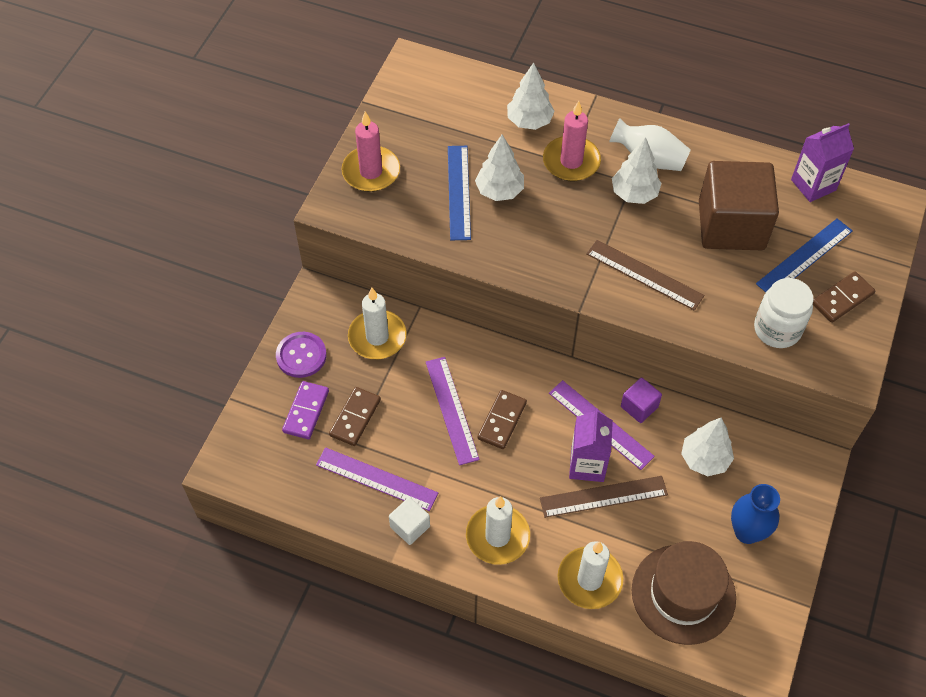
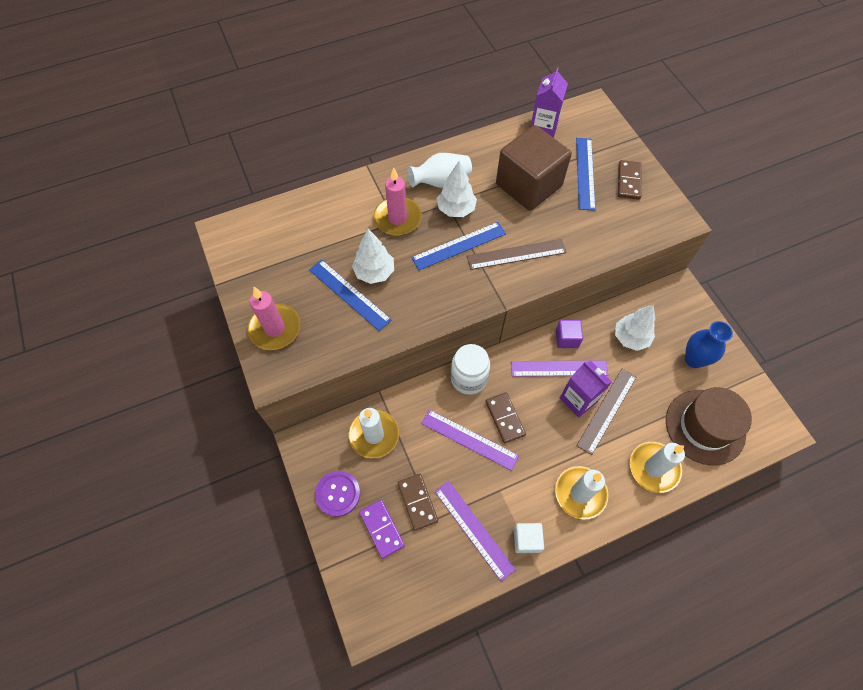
camera: 45 degrees left, 5 degrees up
(376, 479) = (474, 529): purple ruler -> purple ruler turned 75 degrees clockwise
(529, 121) = (344, 213): white tree -> none
(599, 226) = (459, 246): none -> blue ruler
(777, 329) = (618, 226): white jar -> white jar (468, 378)

